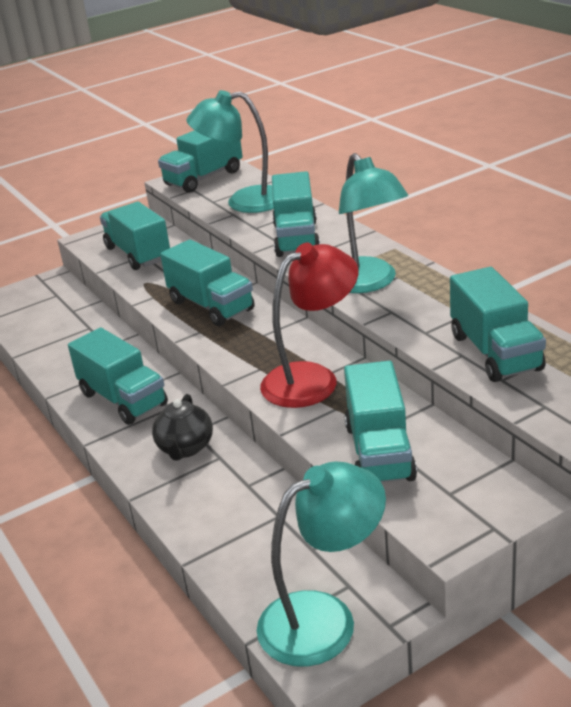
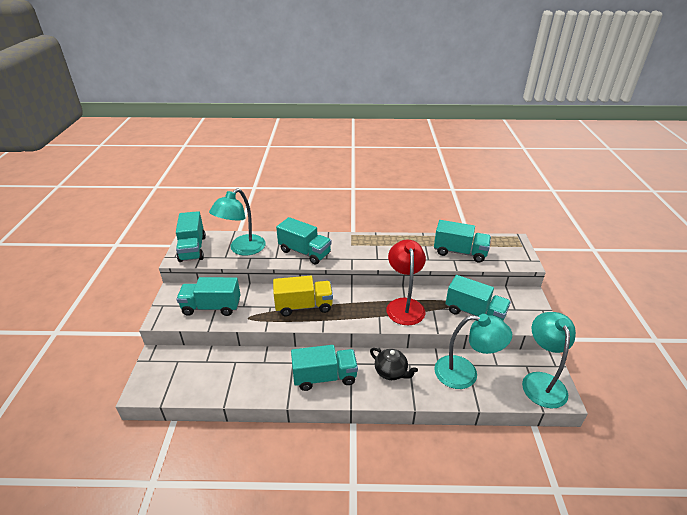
camera: 60 degrees left, 5 degrees up
(211, 306) = (304, 306): turquoise truck -> yellow truck
(367, 283) = (372, 254): turquoise lamp -> turquoise lamp (465, 373)

